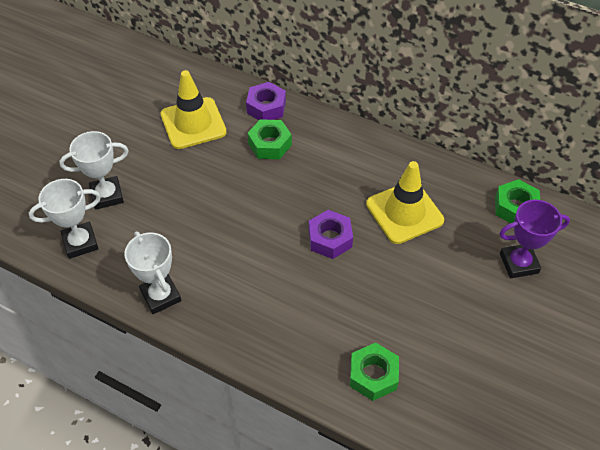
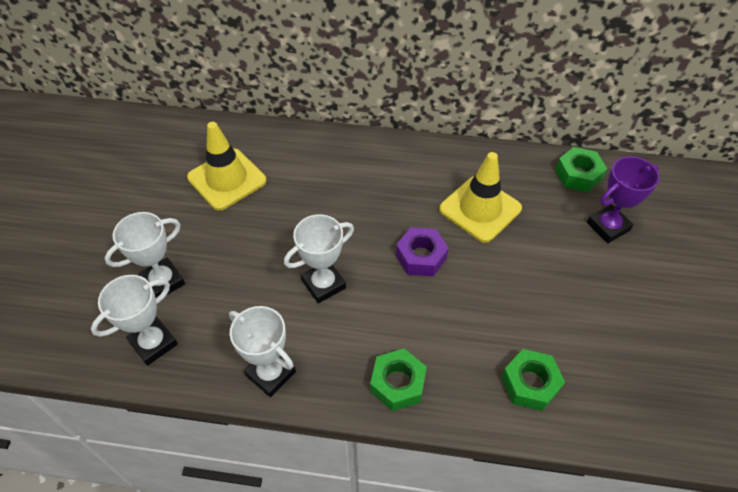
camera: 20 degrees left, 0 degrees up
(235, 237) = (323, 284): none -> white trophy
(266, 107) = (296, 143): purple nut -> none
(269, 144) = (316, 179): green nut -> green nut (397, 383)

